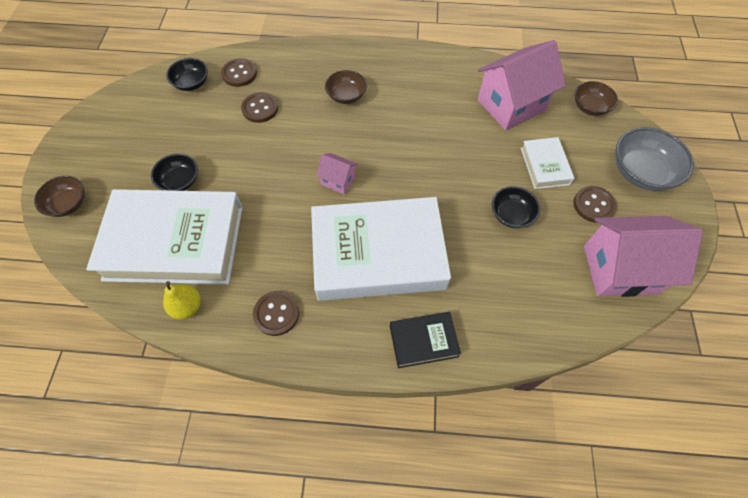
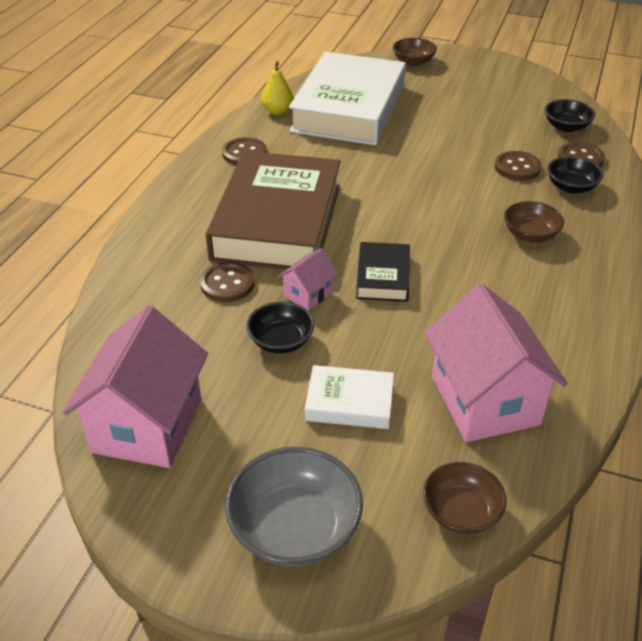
camera: 105 degrees right, 20 degrees down
(180, 181) = (421, 114): black bowl -> black bowl (571, 187)
(338, 180) = (388, 209): pink house -> pink house (308, 294)
(378, 254) = (277, 221): white book -> brown book
(423, 341) = (163, 233): black book -> black book (383, 277)
(593, 205) = (259, 436): brown button -> brown button (227, 284)

